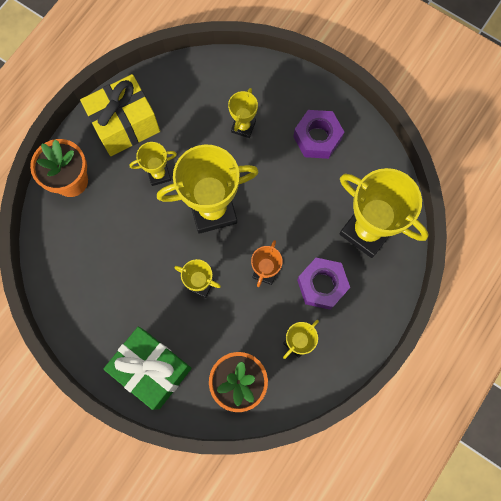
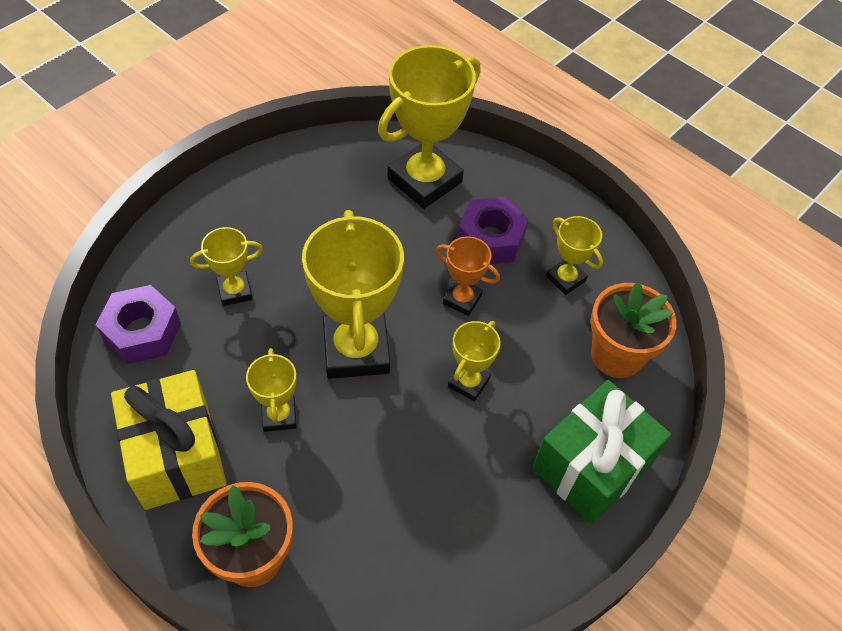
camera: 85 degrees left, 20 degrees down
(243, 127) = (235, 291): yellow trophy -> yellow trophy turned 45 degrees counterclockwise
(317, 138) = (280, 208): purple nut -> purple nut (142, 332)

